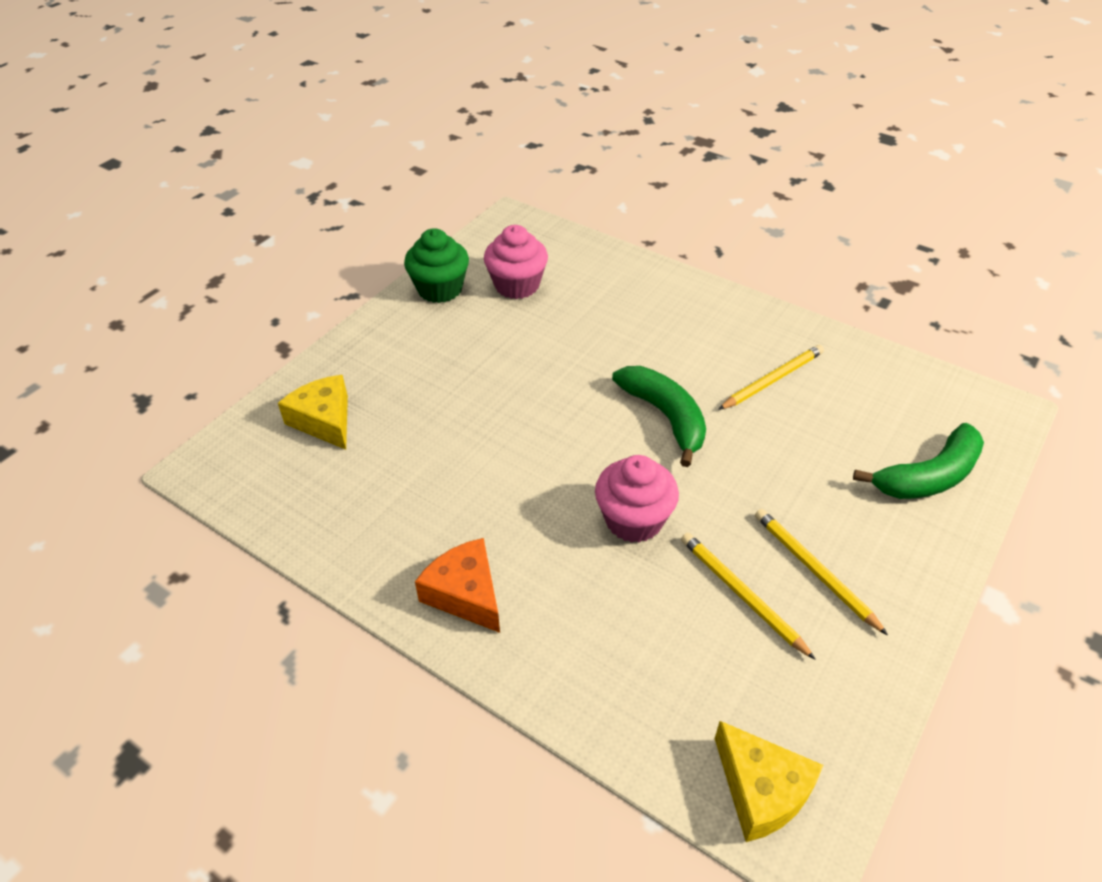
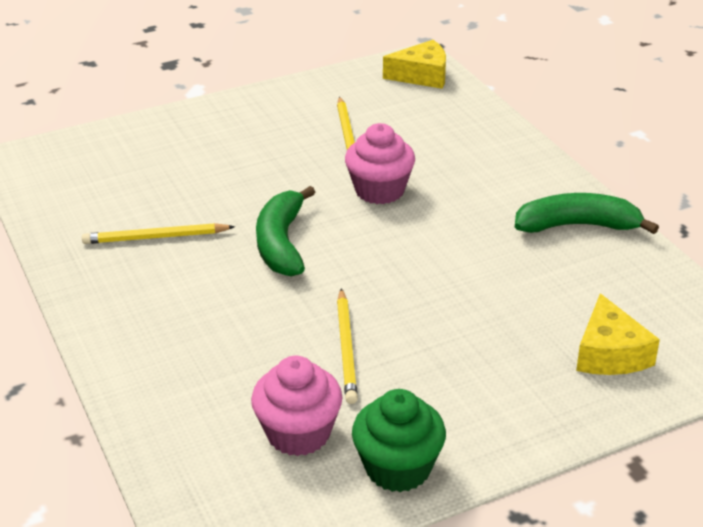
camera: 150 degrees left, 10 degrees down
(465, 594) = (538, 192): orange cheese -> none
(761, 790) = (422, 75): yellow cheese -> yellow cheese turned 90 degrees clockwise
(814, 571) = (286, 130): yellow pencil -> yellow pencil (347, 348)
(928, 476) = (139, 145): green banana -> green banana (577, 226)

